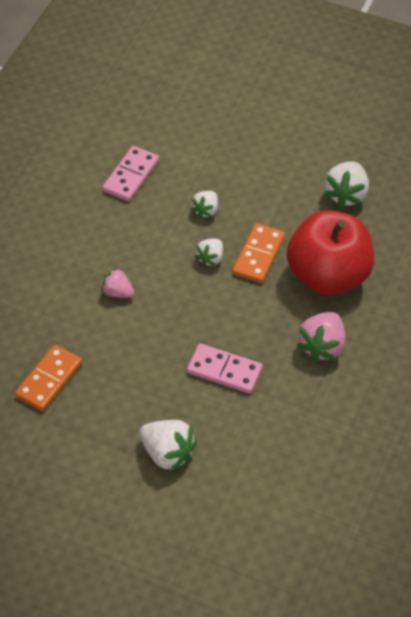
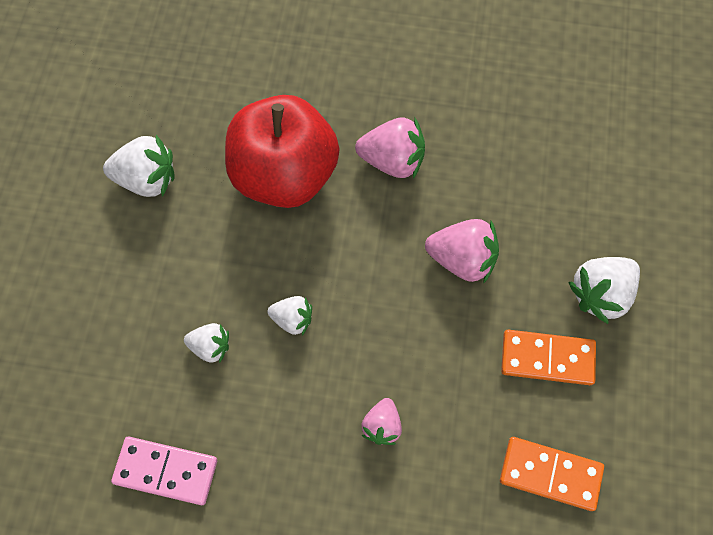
camera: 105 degrees left, 15 degrees up
(167, 453) = (600, 294): white strawberry -> white strawberry turned 150 degrees counterclockwise
(224, 370) = (462, 259): pink domino -> pink strawberry
(258, 255) = (272, 262): orange domino -> orange domino (547, 358)

